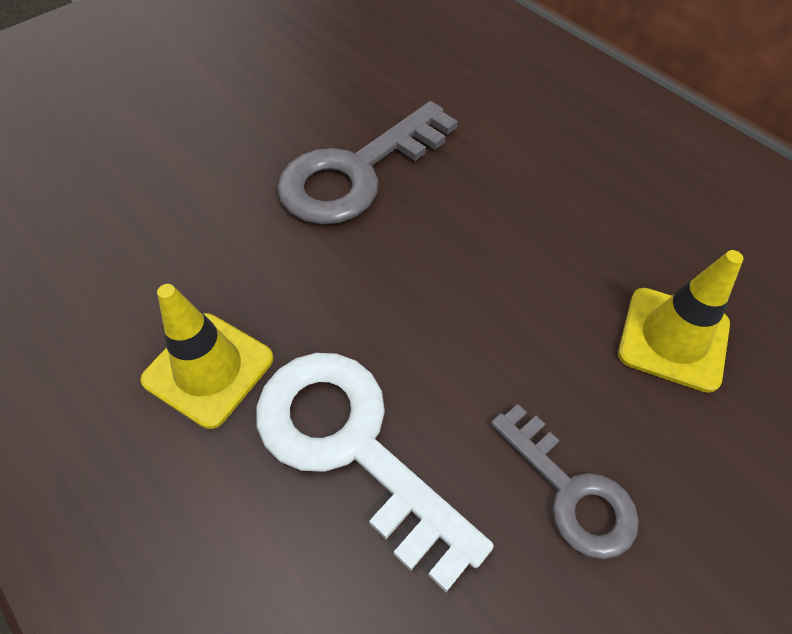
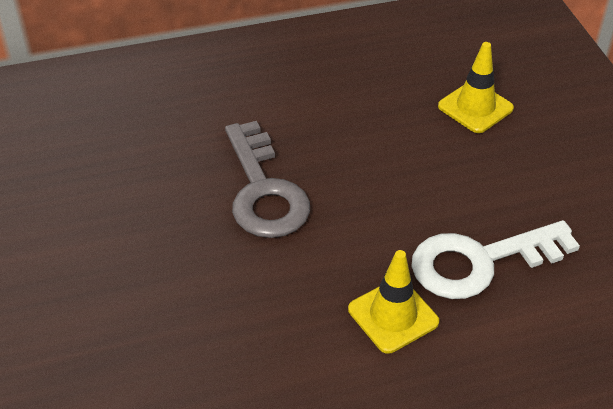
camera: 65 degrees left, 10 degrees down
(570, 490) = (543, 184): grey key -> none

